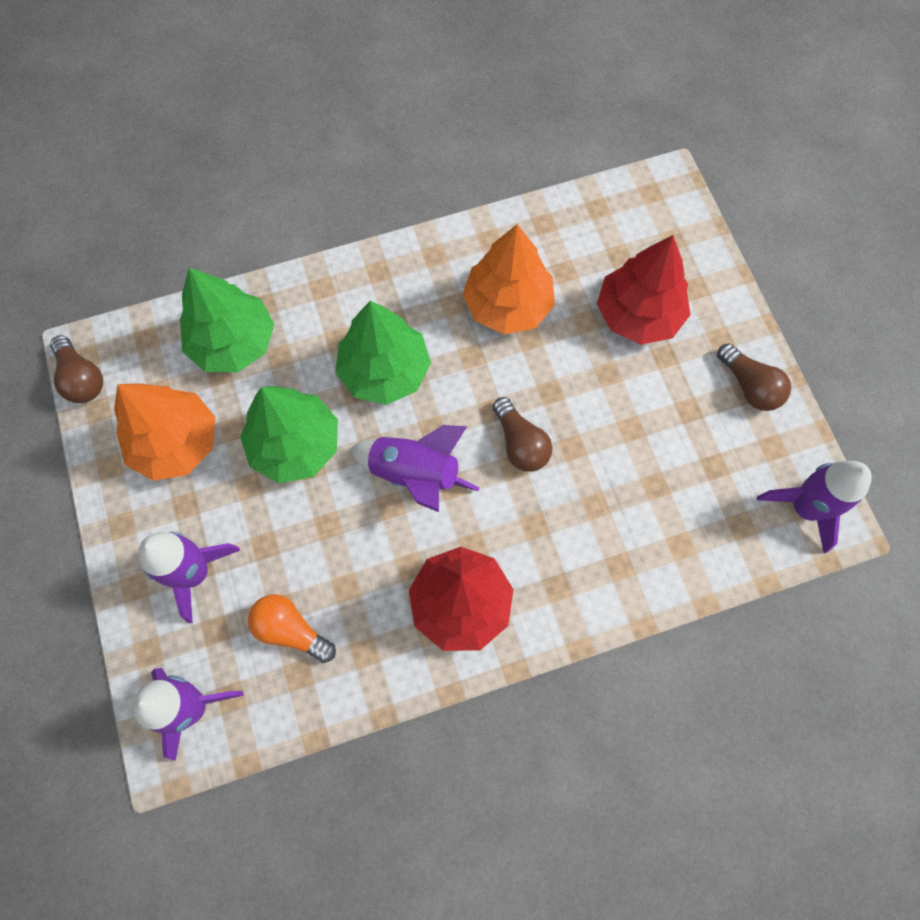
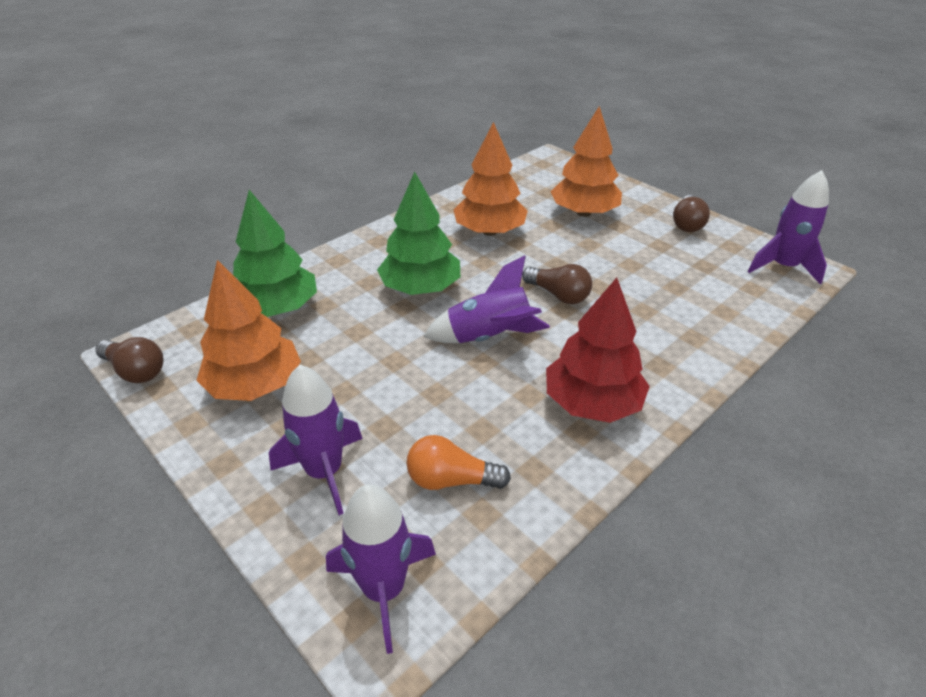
camera: 25 degrees left, 30 degrees down
(295, 445) = (372, 351): green tree -> none
(638, 314) = (583, 212): red tree -> orange tree
(749, 386) = (687, 224): brown light bulb -> brown light bulb turned 75 degrees clockwise

